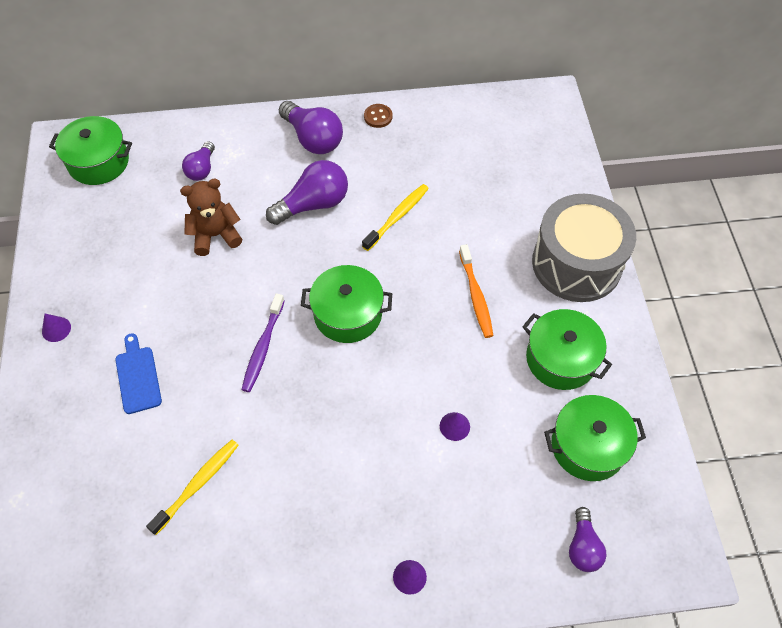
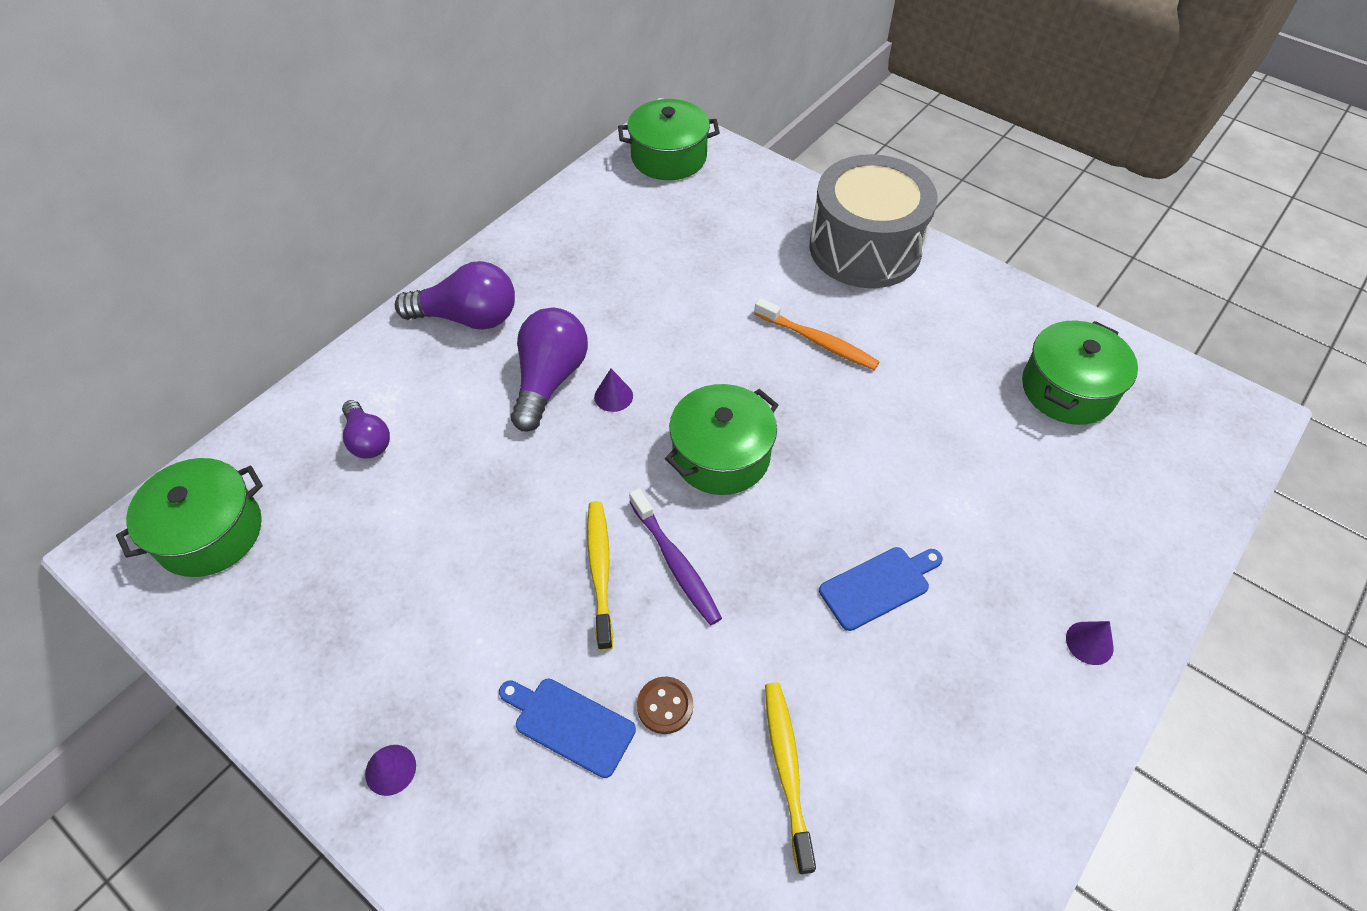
camera: 45 degrees left, 5 degrees down
(215, 235) = (474, 495): brown teddy bear -> none
(341, 447) = (878, 586): none -> blue cutting board
(378, 117) = (515, 250): brown button -> brown button (665, 706)
(397, 217) = (653, 327): yellow toothbrush -> yellow toothbrush (600, 571)
(454, 426) = (948, 470): purple cone -> purple cone (613, 396)
(561, 359) = (955, 336): green pot -> green pot (669, 157)
(583, 547) = (1172, 475): purple light bulb -> none

